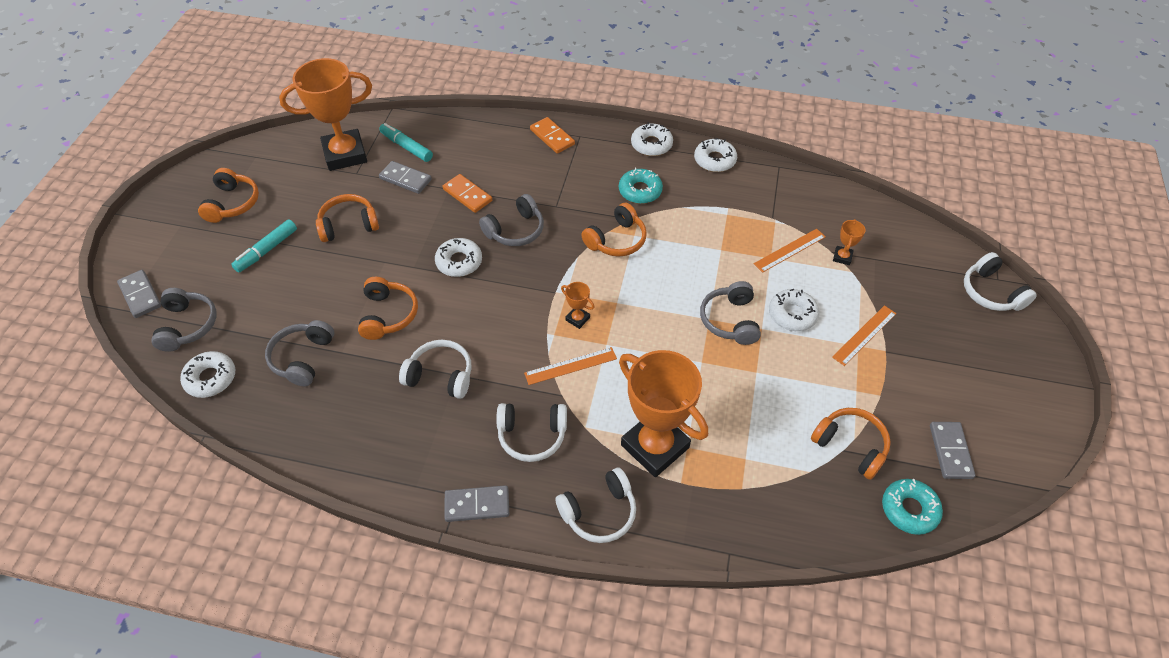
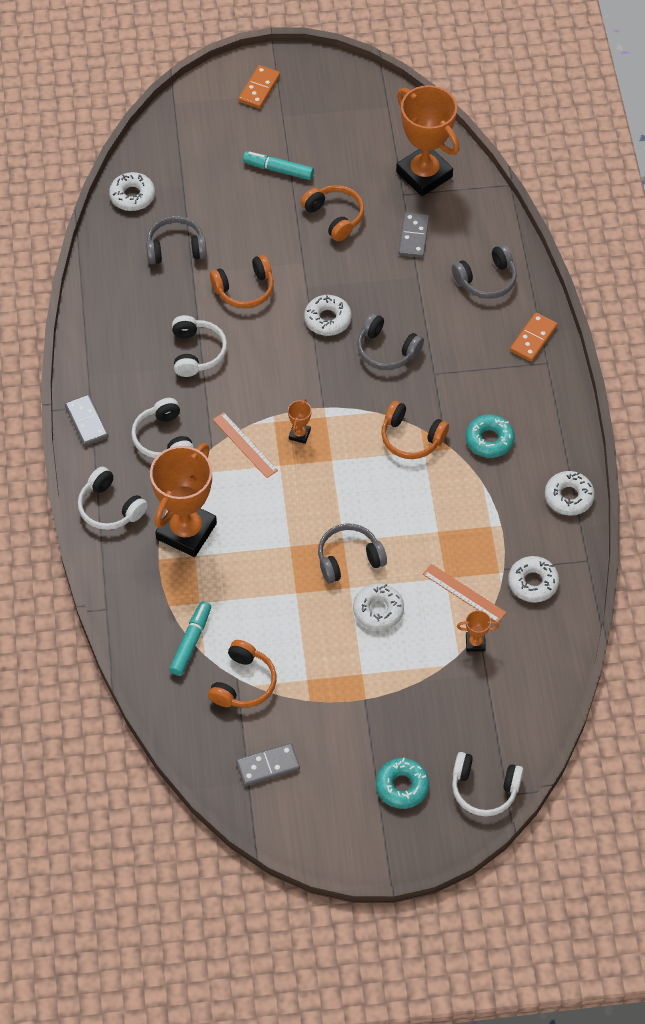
camera: 70 degrees right, 5 degrees up
(140, 295) = (193, 107): grey domino -> none
(188, 325) = (176, 155): grey headphones -> grey headphones (486, 280)
(232, 203) = (321, 118): orange headphones -> none
(406, 147) = (458, 220): turquoise marker -> turquoise marker (191, 642)
(467, 195) = (415, 295): orange domino -> orange domino (259, 88)
(651, 144) = (565, 432): white donut -> white donut (533, 582)
(864, 335) = (378, 677): orange ruler -> none
(909, 509) = (194, 738): turquoise donut -> turquoise donut (402, 786)
(991, 292) = (484, 789): white headphones -> white headphones turned 120 degrees counterclockwise

